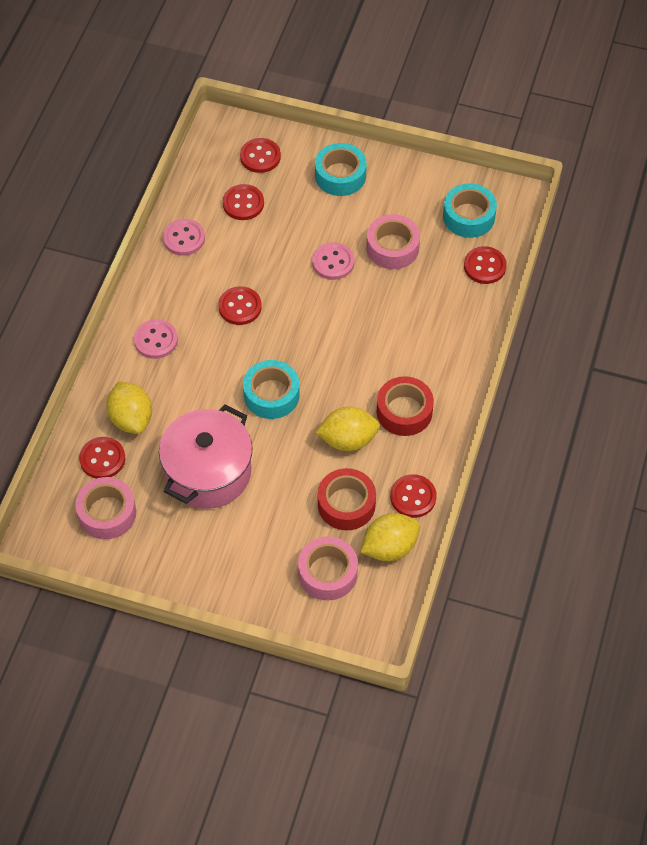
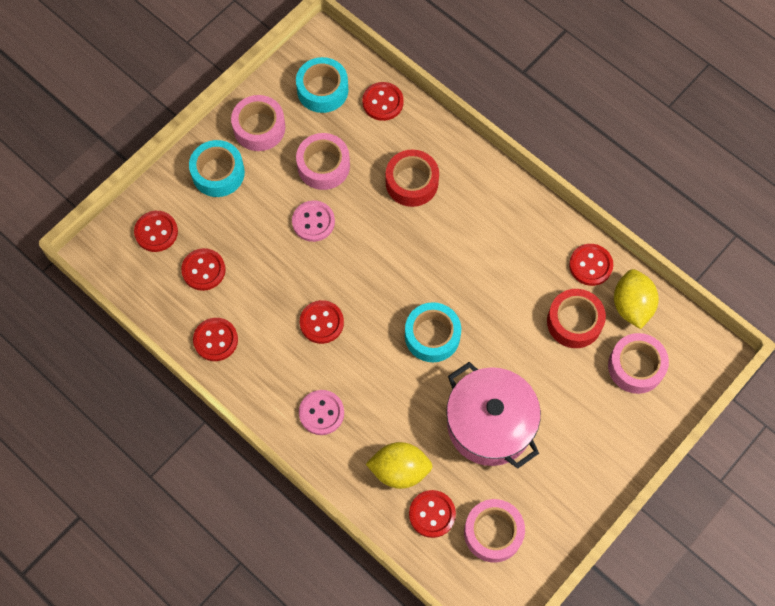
camera: 65 degrees left, 10 degrees up
(184, 238) = (215, 340): pink button -> red button
(348, 440) = (509, 292): yellow lemon -> none
(402, 186) = (259, 128): none -> pink tape
(404, 411) = (502, 234): red tape -> red tape (412, 182)

